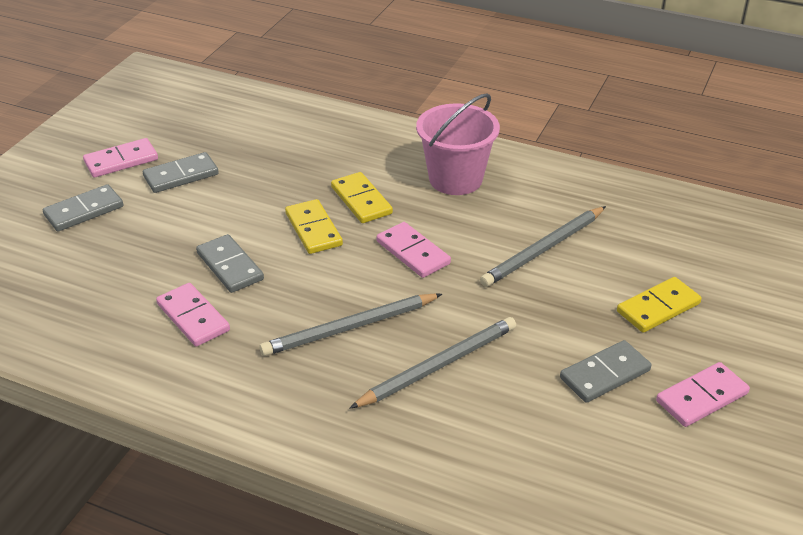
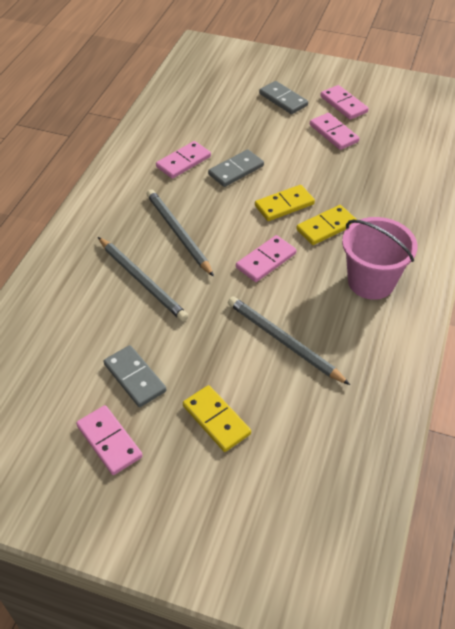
camera: 85 degrees right, 10 degrees up
(181, 176) = (333, 133): grey domino -> pink domino

